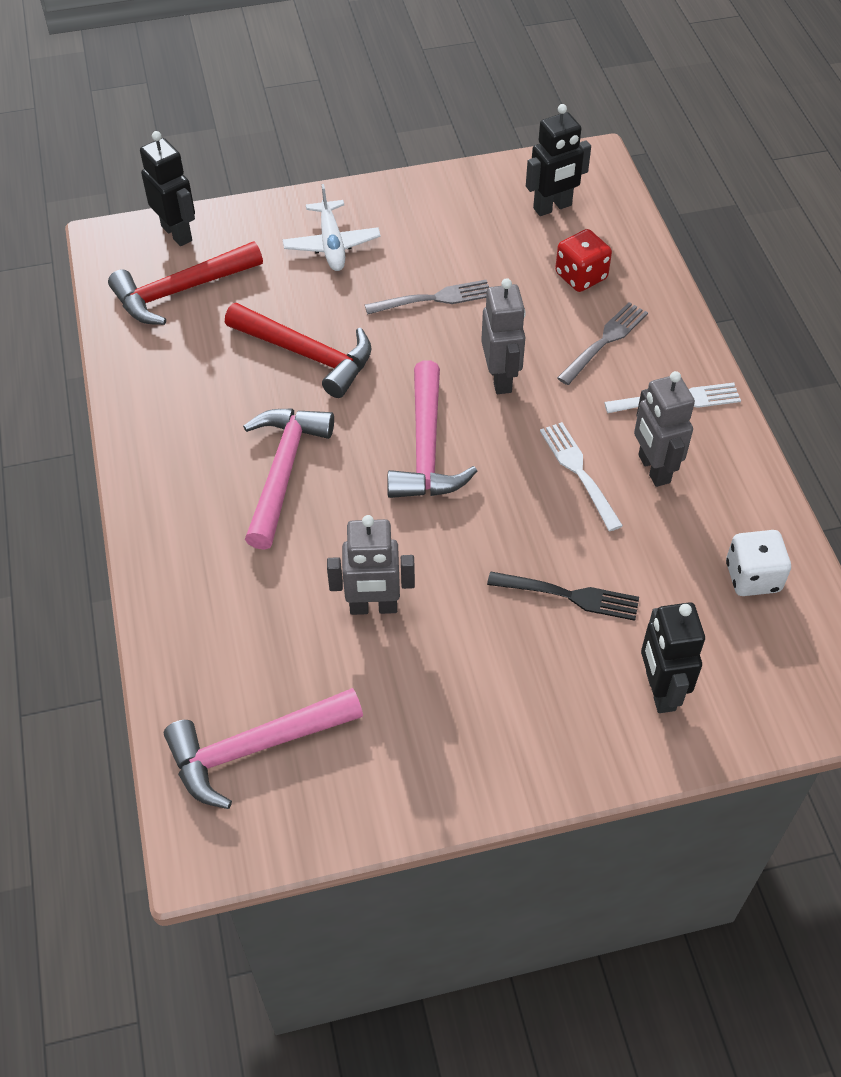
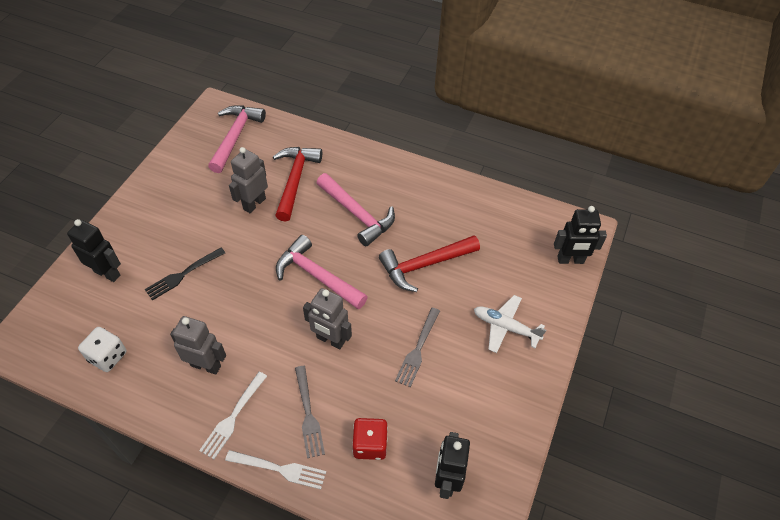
camera: 125 degrees right, 0 degrees up
(181, 291) = (519, 238): red hammer -> red hammer (295, 180)
(579, 473) = (238, 330): white fork -> white fork (279, 469)

